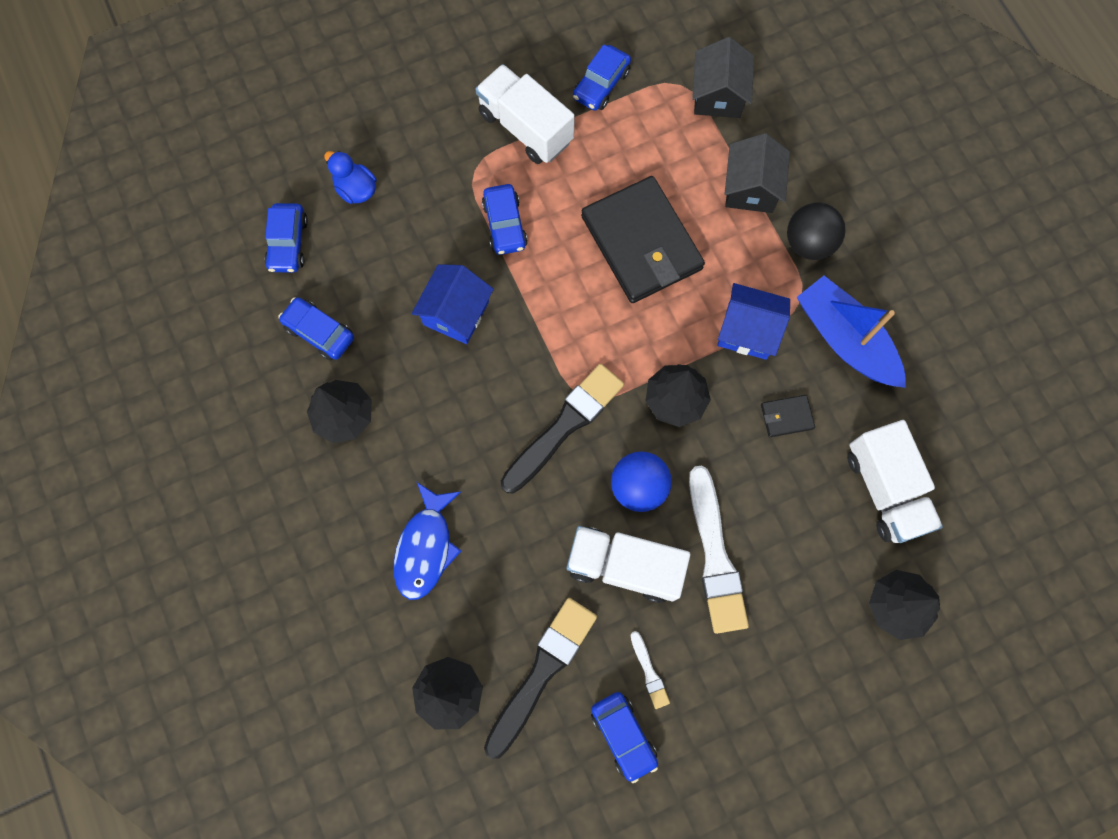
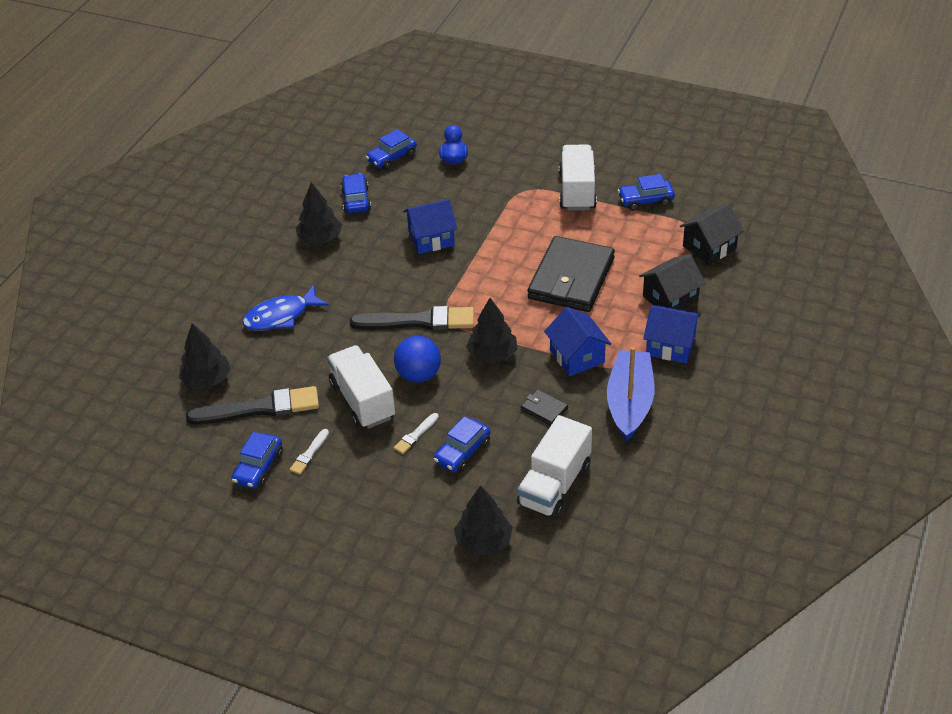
camera: 50 degrees right, 30 degrees down
(505, 225) = (508, 222): blue car -> blue car (462, 452)
(715, 555) = (416, 435): white brush -> white brush, size x0.45
(808, 243) = (670, 345): black ball -> blue house

